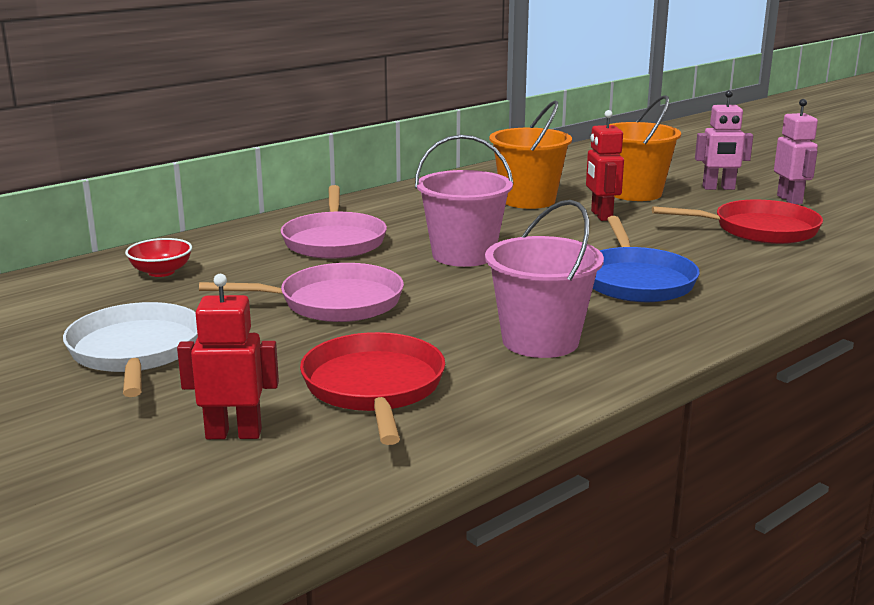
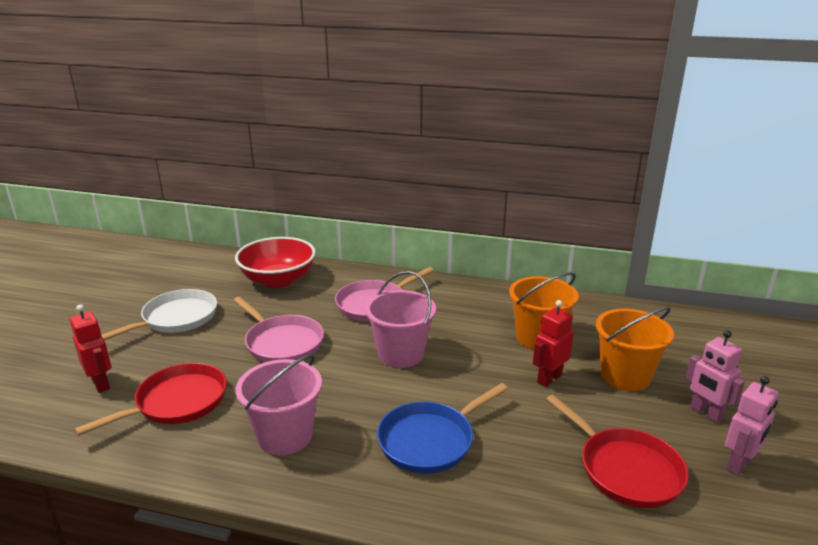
camera: 55 degrees right, 5 degrees up
(161, 272) = (278, 280): red bowl -> red bowl, size x2.08

